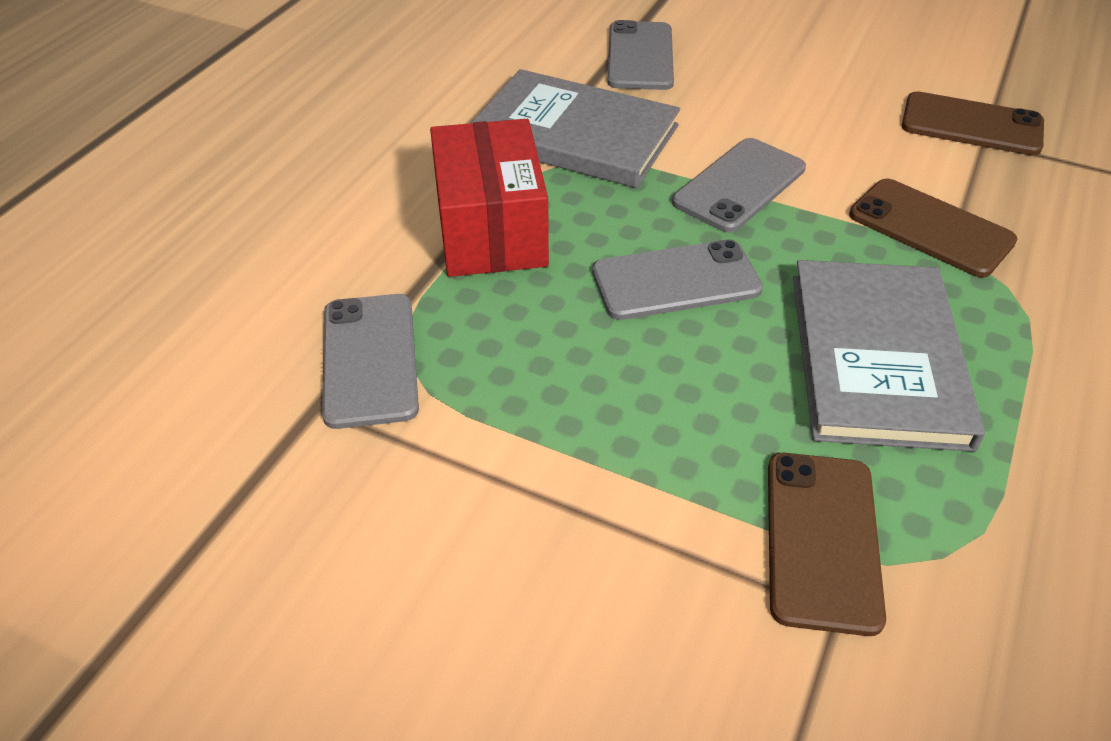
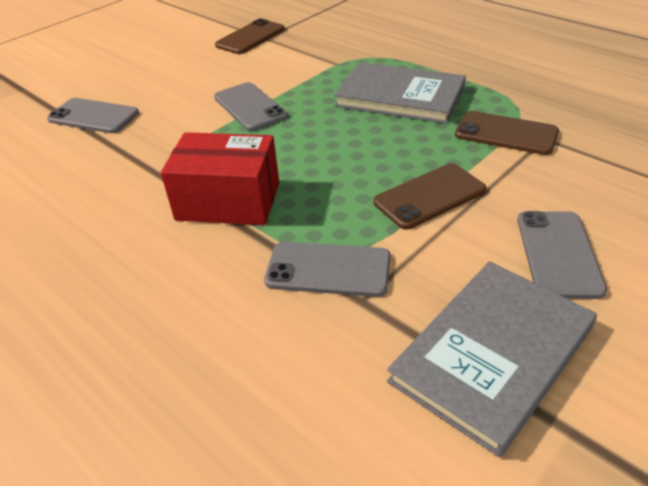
camera: 70 degrees left, 5 degrees down
(575, 134) = (155, 154): grey book -> grey book (492, 354)
(676, 281) = (317, 141): grey phone -> grey phone (558, 253)
(930, 228) = (319, 64): brown phone -> brown phone (429, 196)

